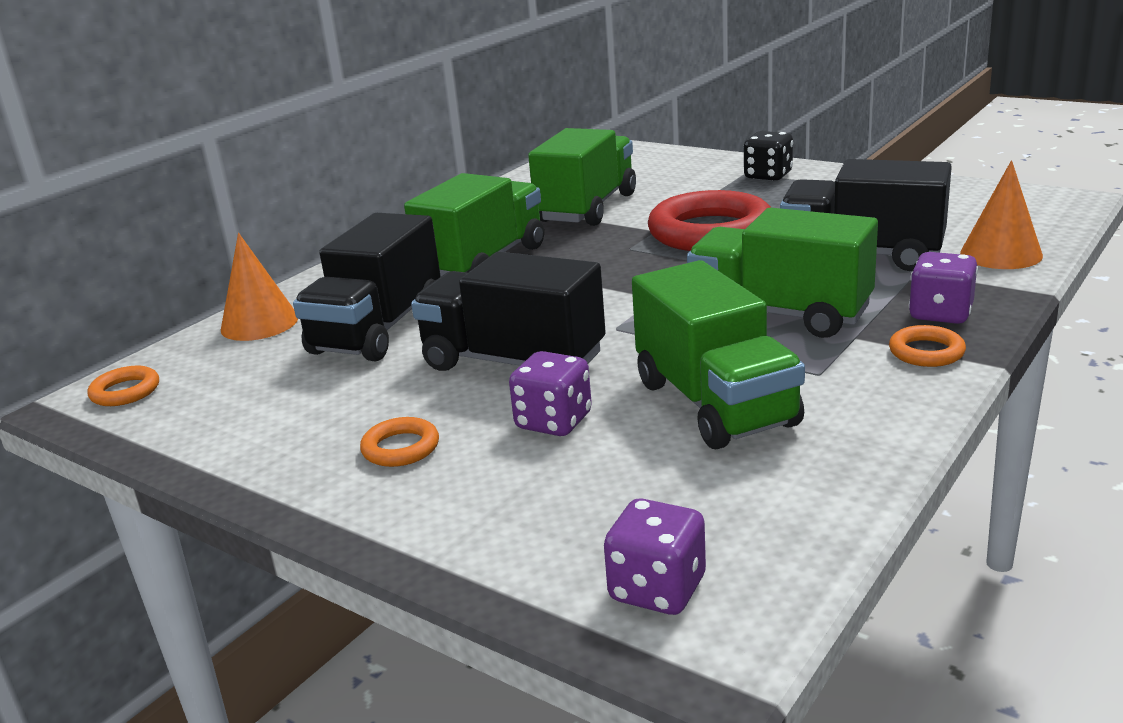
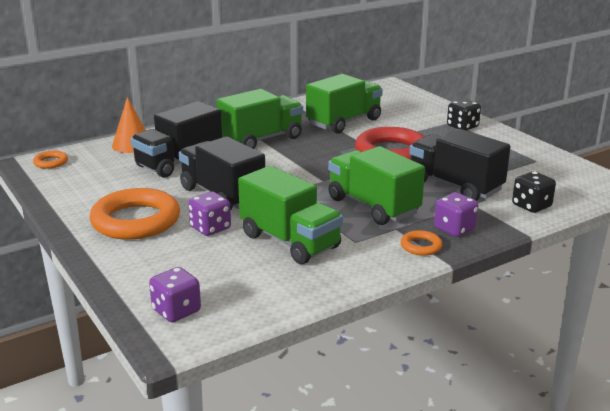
camera: 20 degrees right, 0 degrees up
(400, 448) = (136, 221): orange ring -> orange ring, size x2.26
(715, 404) = (290, 241): green truck -> green truck turned 45 degrees counterclockwise
(1001, 254) = (531, 206): orange cone -> black dice

